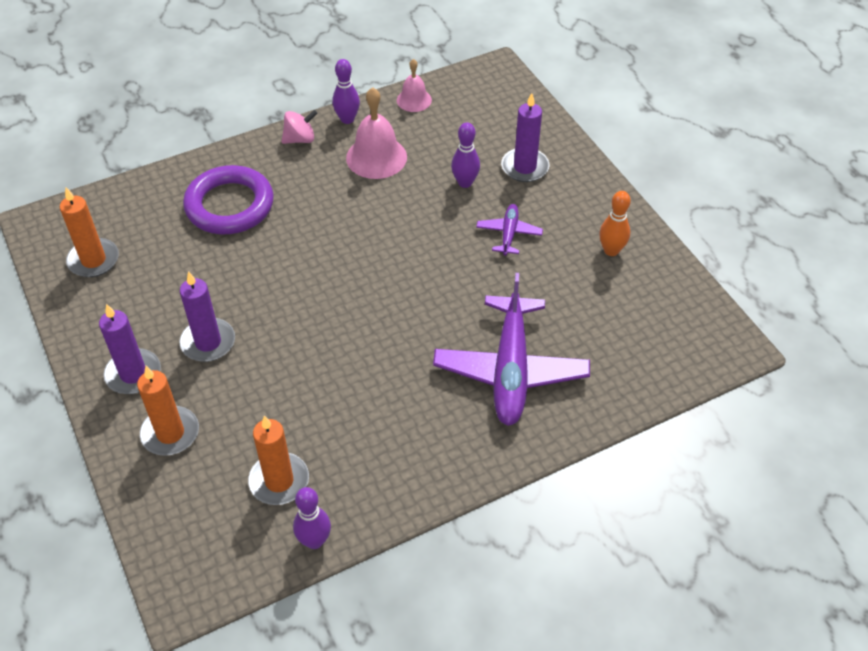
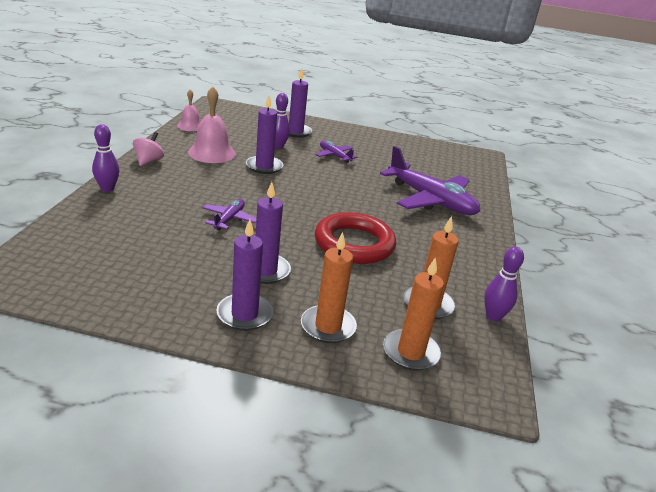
camera: 55 degrees left, 20 degrees down
(93, 260) = (95, 275): orange candle -> orange candle (410, 352)
(229, 205) = (155, 205): purple ring -> none
(264, 262) = (229, 219): none -> purple plane
(327, 368) = (354, 244): none -> red ring
(347, 119) = (164, 144): purple bowling pin -> purple bowling pin (107, 188)
(400, 208) = (264, 167): none -> purple candle
(611, 250) = (385, 145): orange bowling pin -> none

